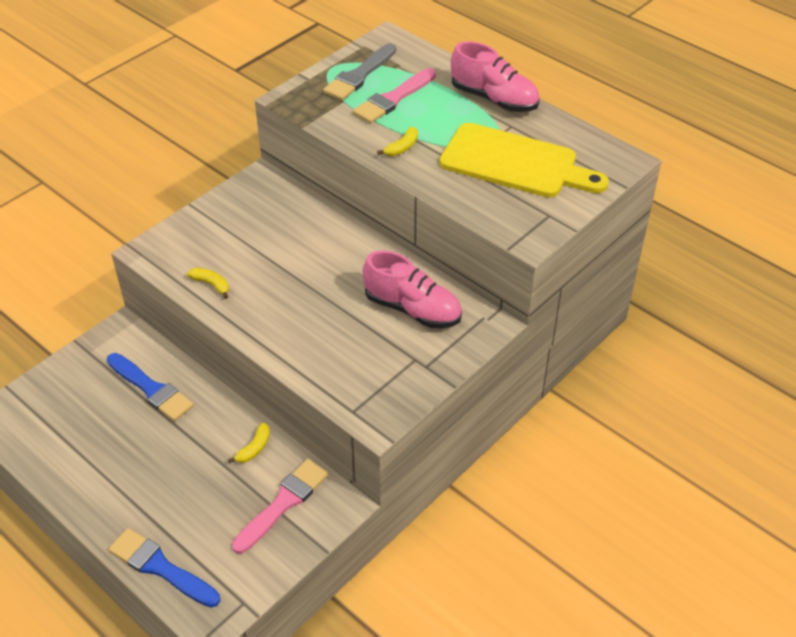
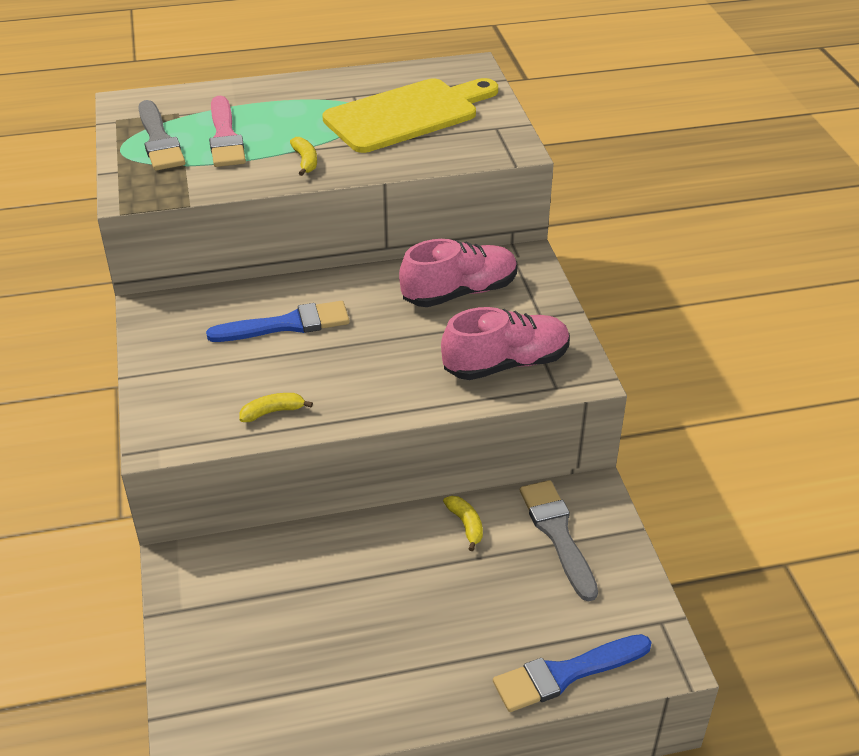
camera: 55 degrees left, 5 degrees down
(151, 389) = (300, 575): blue brush -> blue brush (287, 325)
(283, 503) = (557, 534): pink brush -> grey brush
(494, 99) = (304, 88): pink shoe -> pink shoe (506, 363)

